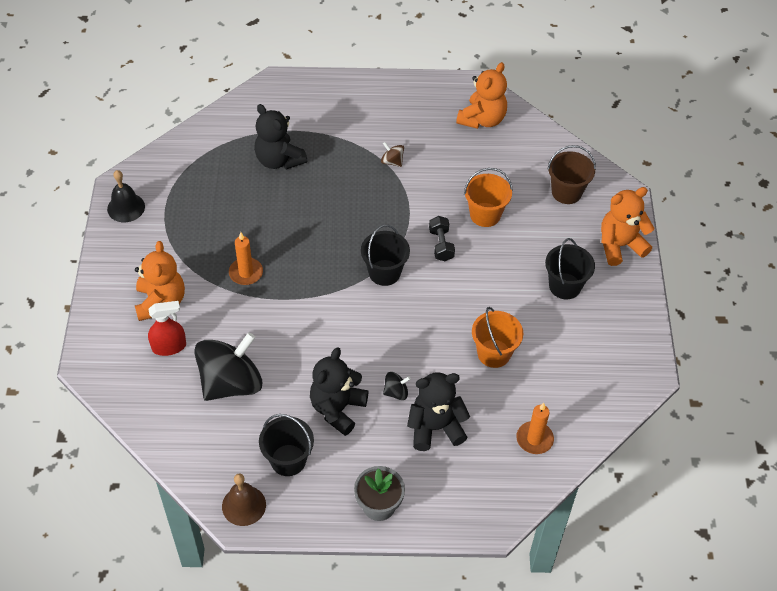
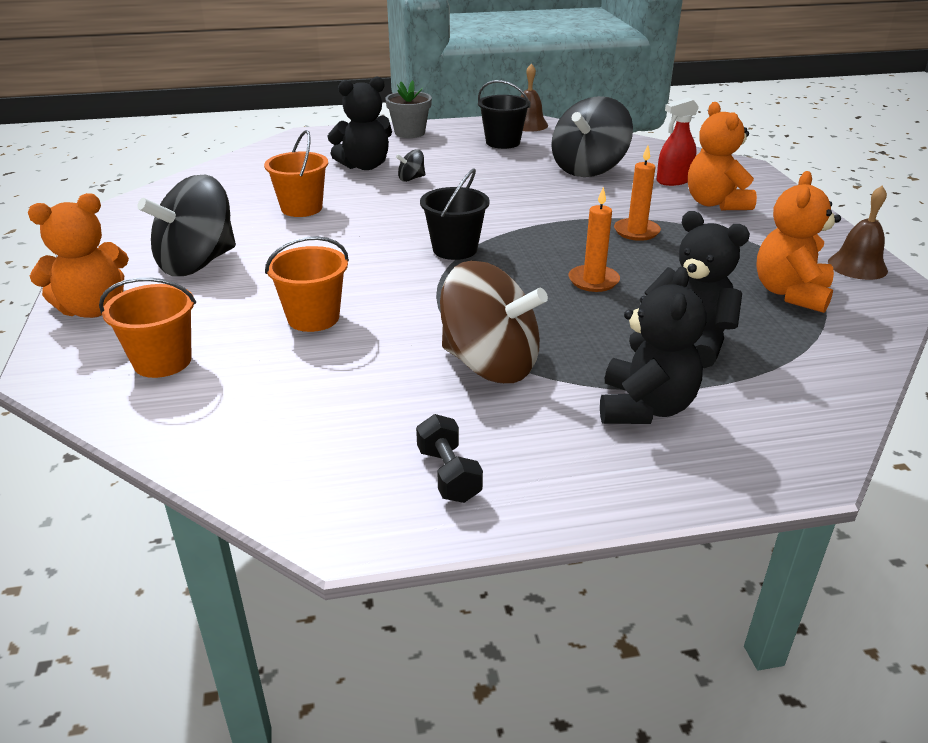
camera: 170 degrees right, 20 degrees down
(126, 207) = (857, 266): black bell -> brown bell
(337, 409) = (469, 166): black teddy bear -> black teddy bear (645, 408)
(392, 161) = (490, 364): brown spinning top -> brown spinning top, size x2.43
(441, 245) = (380, 280): black dumbbell -> black dumbbell (448, 475)
(482, 119) = (321, 458): orange teddy bear -> orange teddy bear (790, 293)
(534, 439) = (259, 169): orange candle -> orange candle (593, 281)
(565, 286) = (197, 263): black bucket -> black spinning top
(566, 192) = (162, 361): brown bucket -> orange bucket

